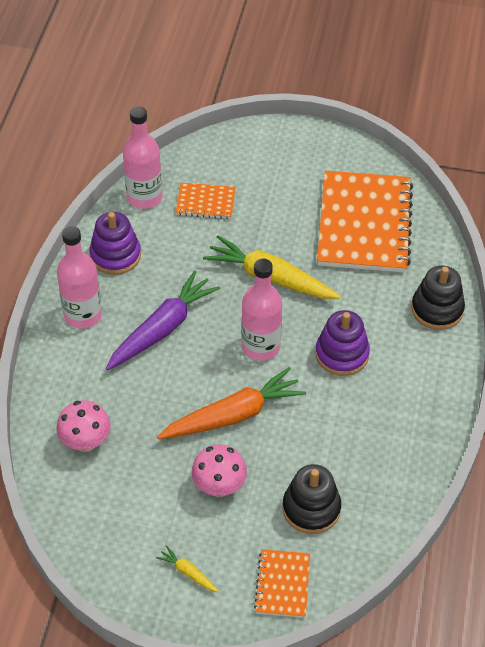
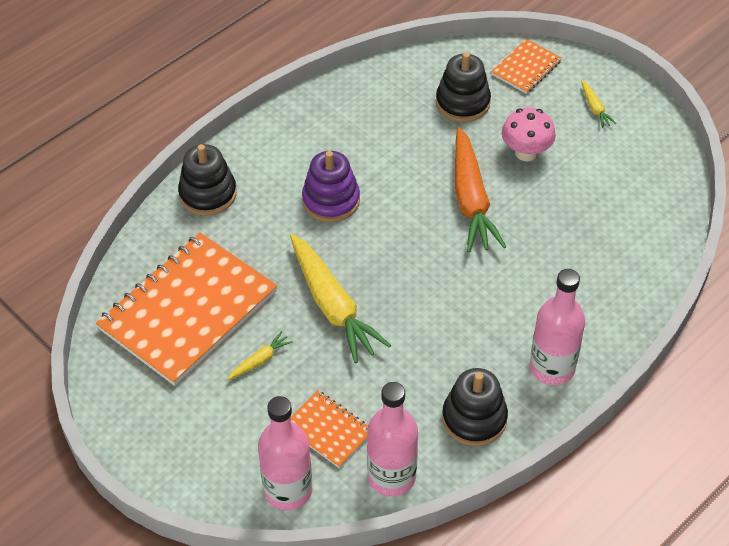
camera: 145 degrees left, 0 degrees up
(86, 442) = (621, 243): pink mushroom -> none
(115, 255) = (474, 418): purple stacking toy -> black stacking toy
(162, 328) = (479, 311): purple carrot -> none
(233, 415) = (471, 200): orange carrot -> orange carrot turned 105 degrees counterclockwise
(260, 346) = (398, 245): pink bottle -> pink bottle (288, 490)
(286, 219) = (260, 360): none -> yellow carrot

